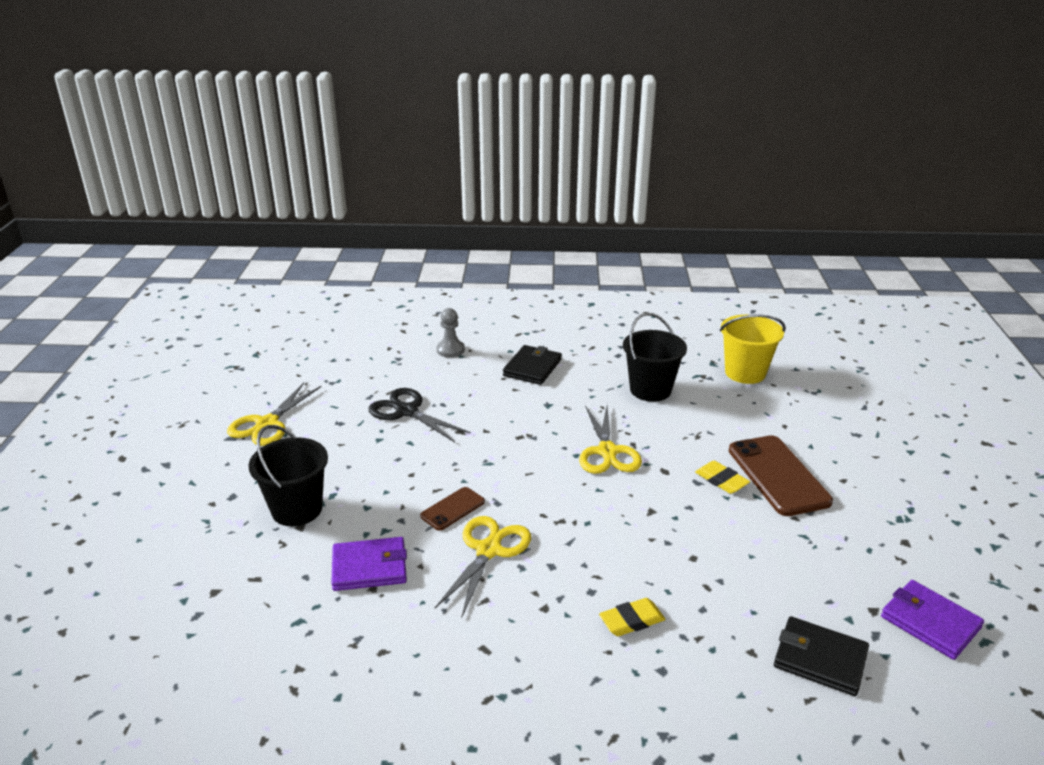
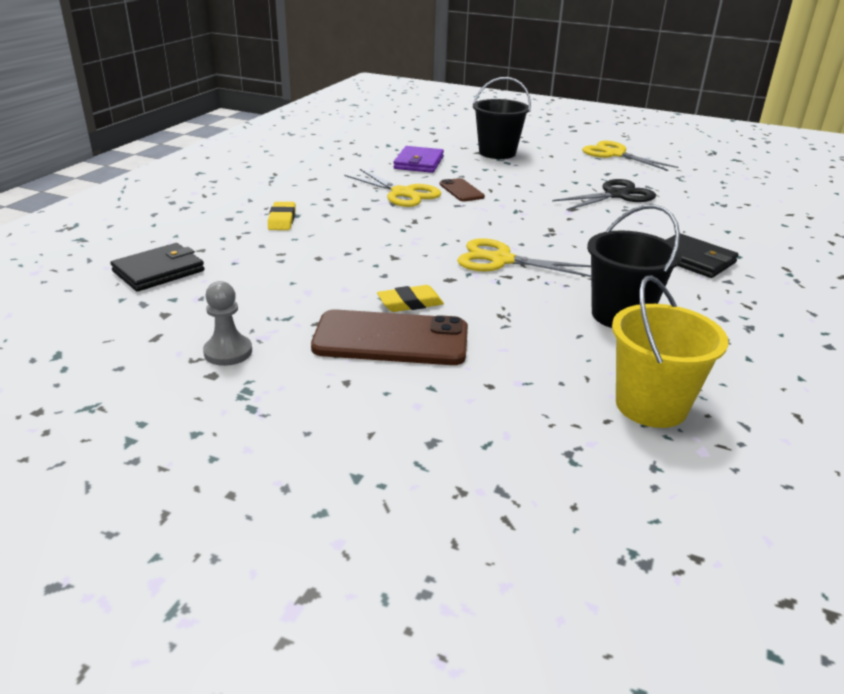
camera: 110 degrees right, 0 degrees up
(450, 350) = (741, 228): grey pawn -> grey pawn (228, 352)
(930, 622) = (114, 336): purple wallet -> none

